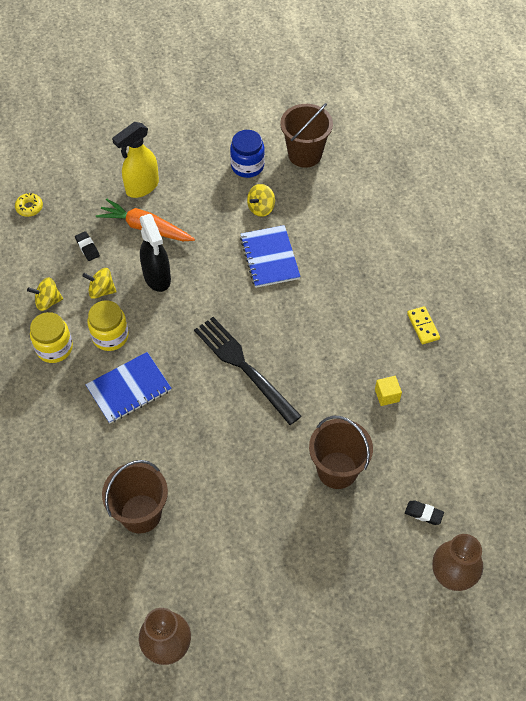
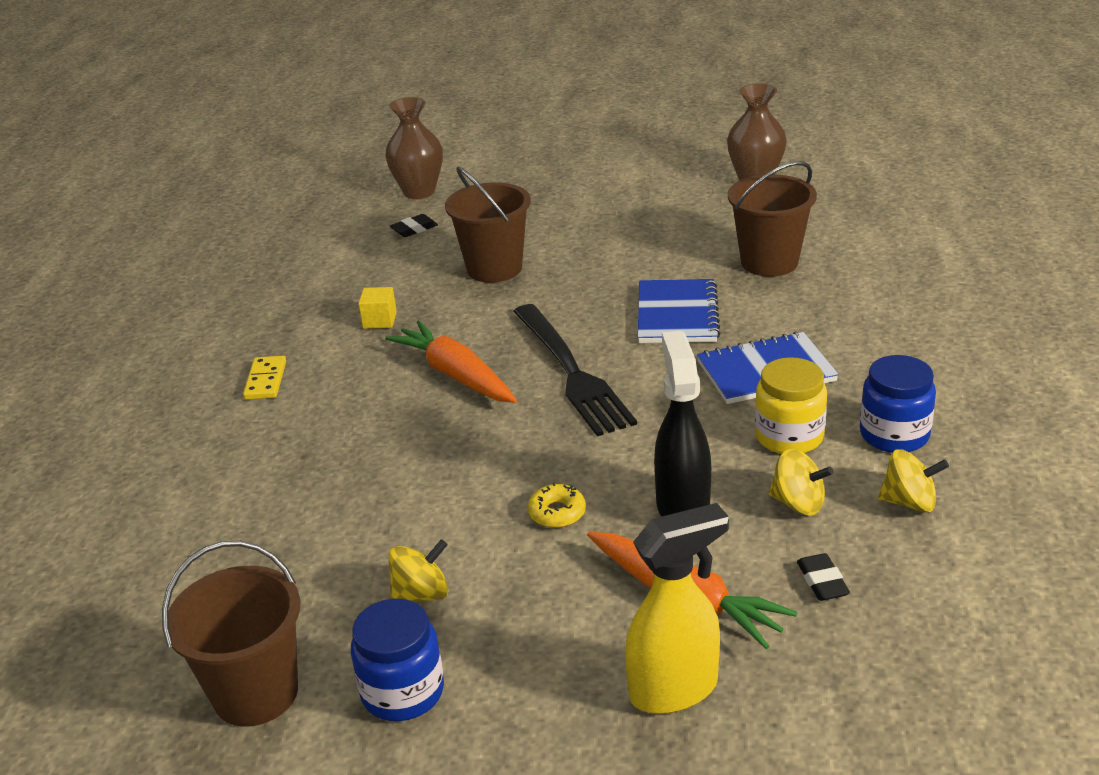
camera: 160 degrees left, 25 degrees down
(29, 207) = (966, 693): yellow donut -> yellow donut (557, 513)
(54, 348) = (894, 435): yellow jar -> blue jar
(270, 258) = (452, 505): blue notebook -> blue notebook (677, 314)
(312, 352) = (455, 375): none -> orange carrot
(423, 514) = (414, 229): black eraser -> black eraser turned 75 degrees counterclockwise

